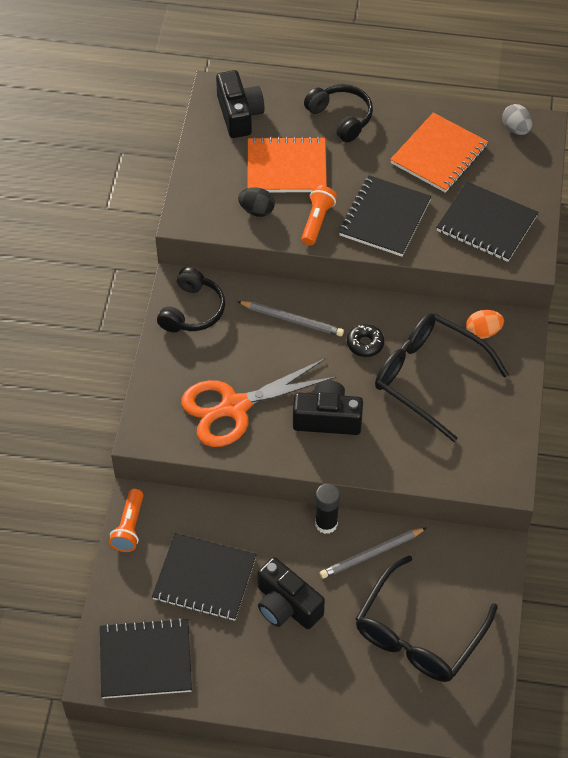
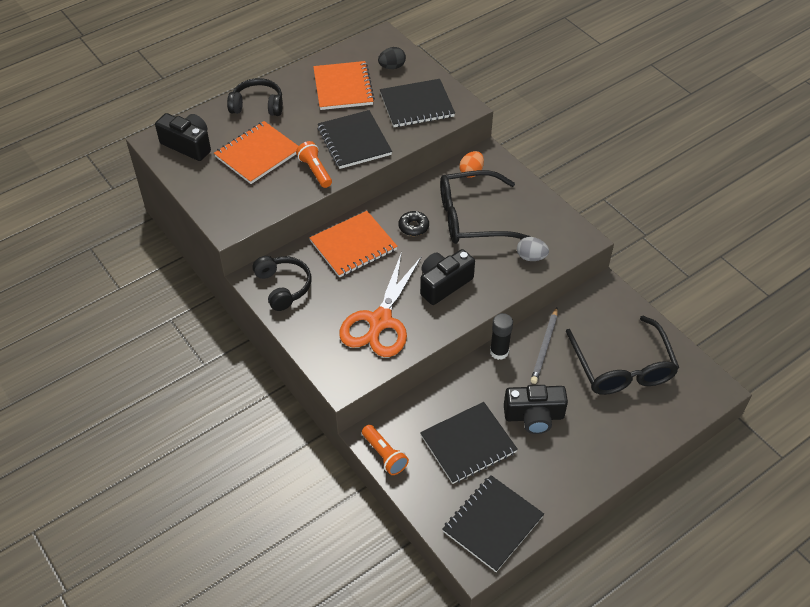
camera: 45 degrees left, 5 degrees down
(256, 210) = (269, 190): black egg -> black egg (392, 67)
(292, 320) = (353, 246): grey pencil -> orange notebook
(516, 129) = (370, 46): grey egg -> grey egg (531, 257)

